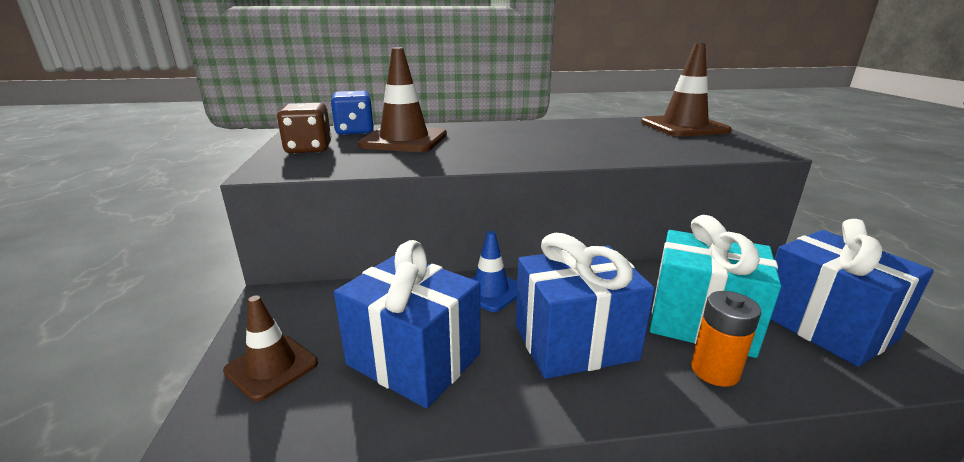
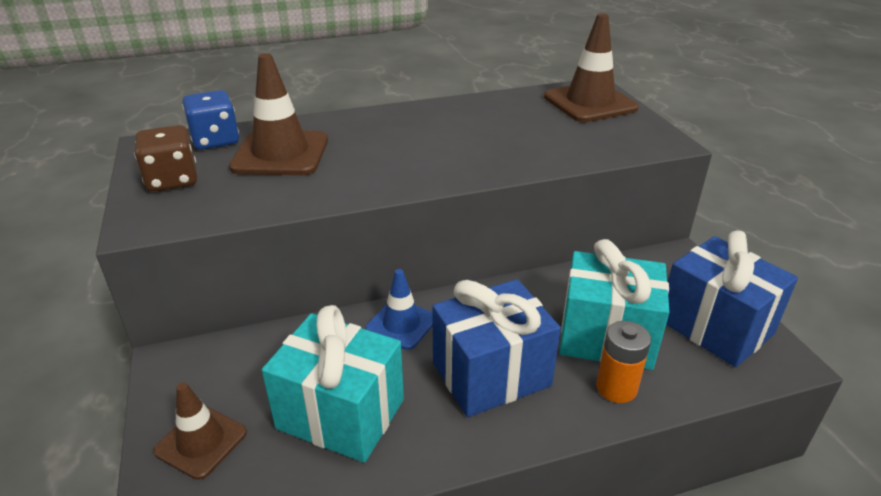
camera: 10 degrees left, 10 degrees up
(414, 359) = (341, 414): blue gift -> turquoise gift

